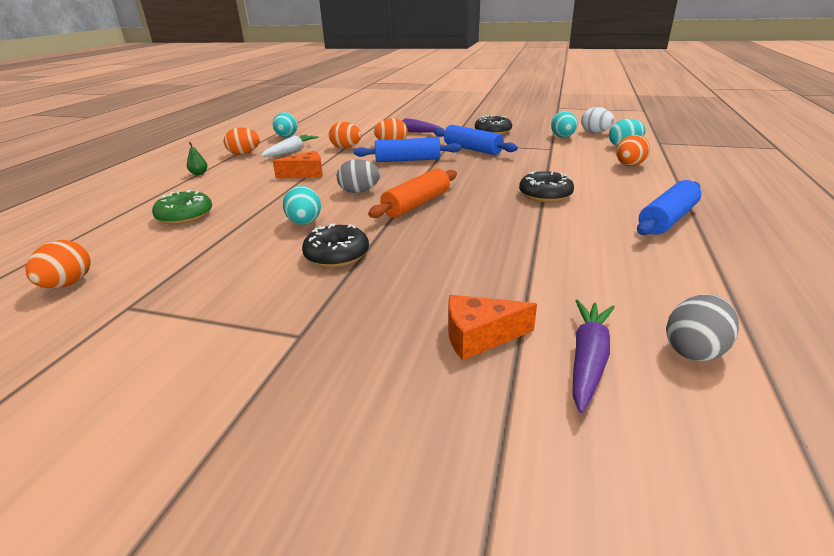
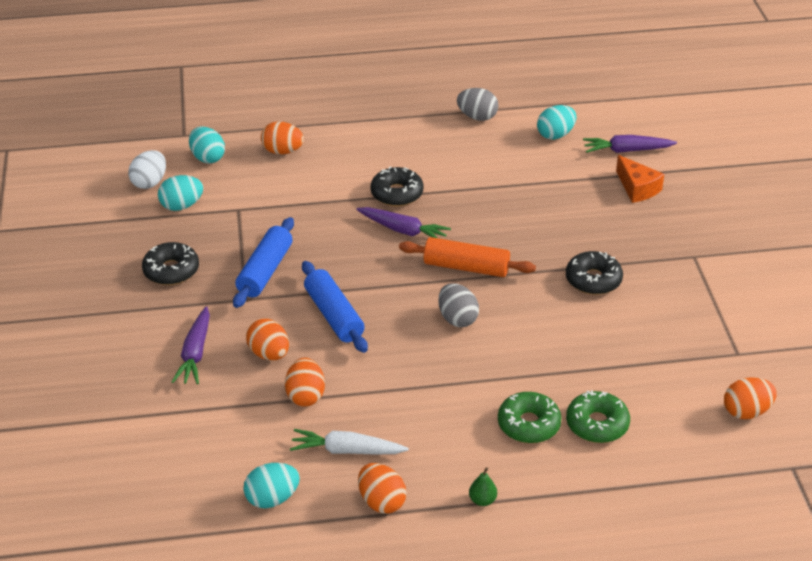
camera: 115 degrees left, 10 degrees up
(226, 195) = (528, 424): none -> green donut
(304, 223) = (553, 325): turquoise egg -> turquoise egg (555, 135)
(306, 174) = (429, 387): orange cheese -> none
(488, 190) = (403, 230): none -> purple carrot
(667, 219) = (417, 128): blue rolling pin -> none
(694, 349) = (591, 120): grey egg -> grey egg (477, 117)

